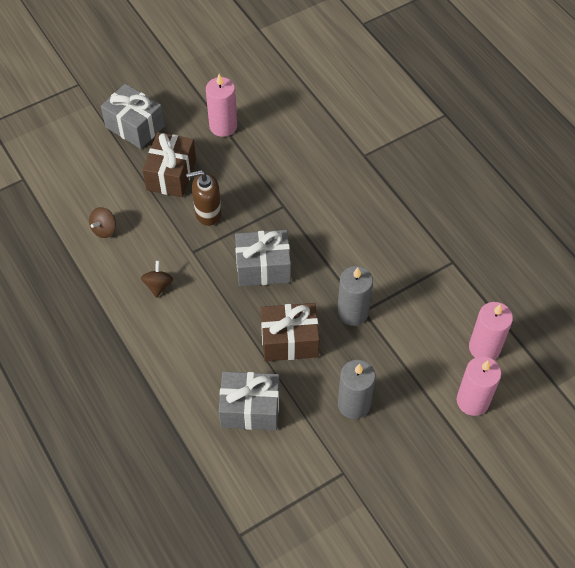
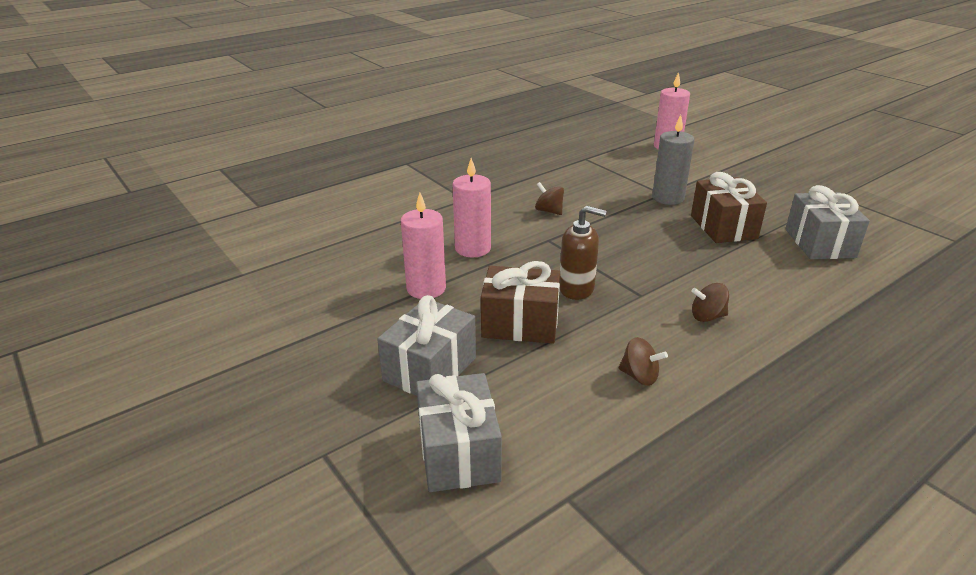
camera: 95 degrees left, 25 degrees down
(208, 213) = (577, 289): brown soap dispenser -> brown soap dispenser turned 60 degrees counterclockwise
(263, 267) = (640, 246): grey gift -> grey gift (458, 452)
(334, 213) = (549, 211): none -> brown spinning top
(354, 404) = (766, 194): grey candle -> none
(472, 401) = (721, 150): pink candle -> pink candle (473, 248)

